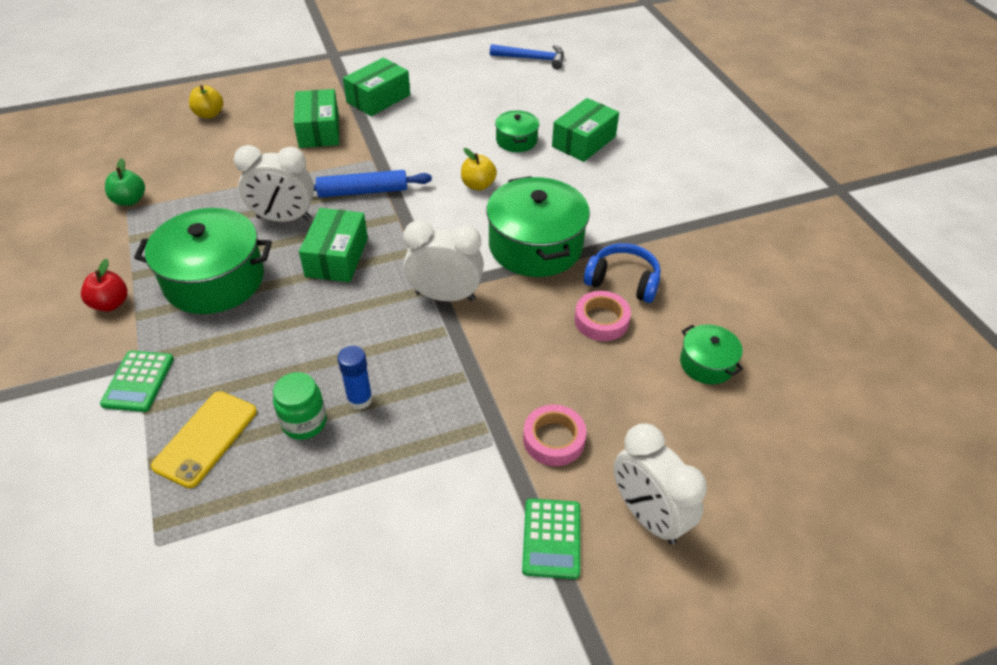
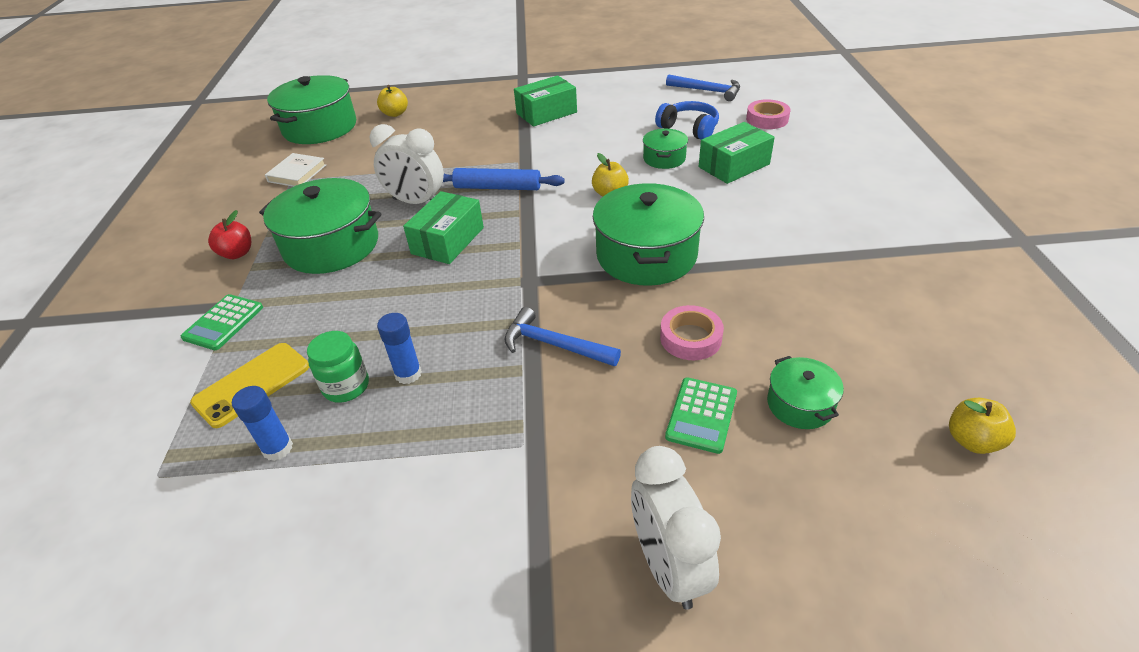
camera: 20 degrees right, 5 degrees down
(127, 140) = (320, 127): none -> green pot
(130, 200) = (297, 173): green apple -> white book
(266, 493) = (278, 448): none -> blue glue stick
(319, 130) = (481, 134): green box -> none
(445, 296) = (534, 290): white clock -> none
(485, 347) = (554, 345): none -> blue hammer
(551, 538) = (544, 565): green calculator -> green calculator (701, 415)
(554, 439) = (590, 454): pink tape -> pink tape (767, 119)
(623, 281) = (729, 302): blue headphones -> blue headphones (689, 129)
(838, 369) = (972, 440): none -> yellow apple

